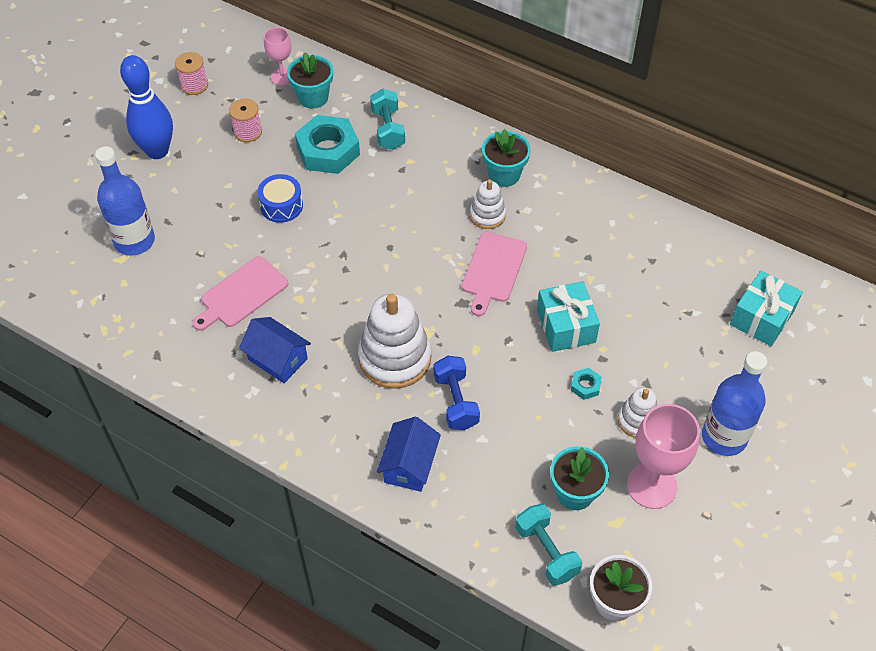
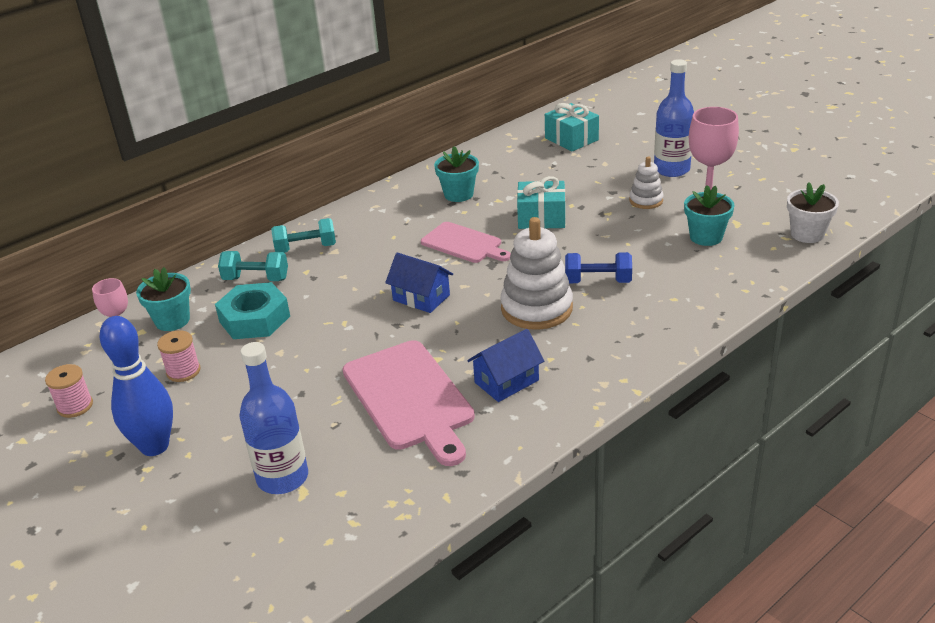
camera: 70 degrees left, 20 degrees down
(241, 294) = (410, 398): pink cutting board -> pink cutting board, size x1.60
(281, 206) = (306, 358): blue drum -> none
(409, 465) = (657, 315): blue house -> blue house (421, 298)
(487, 215) = (400, 238): white stacking toy -> none
(504, 174) = (360, 224): turquoise flower pot -> turquoise flower pot (458, 194)
(546, 551) = (758, 257): turquoise dumbbell -> turquoise dumbbell (306, 248)
(585, 386) = (605, 218): turquoise nut -> none

